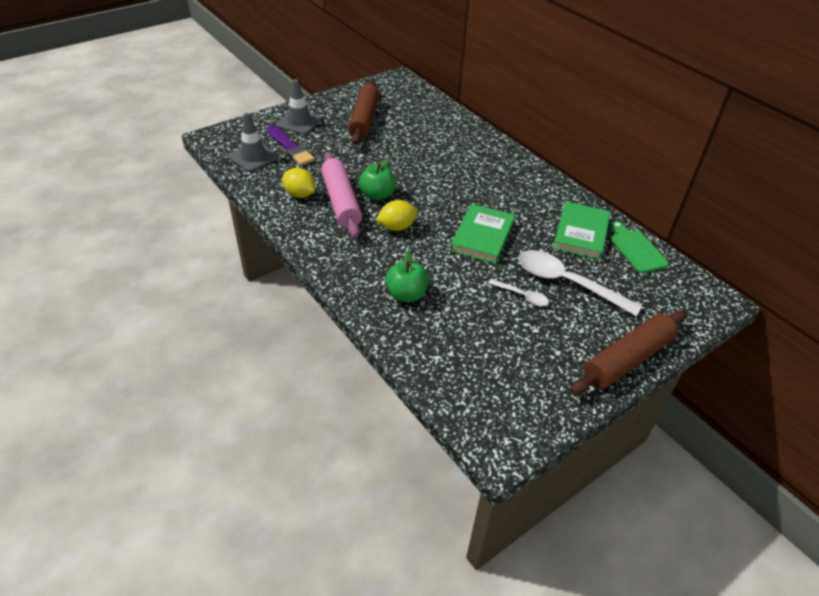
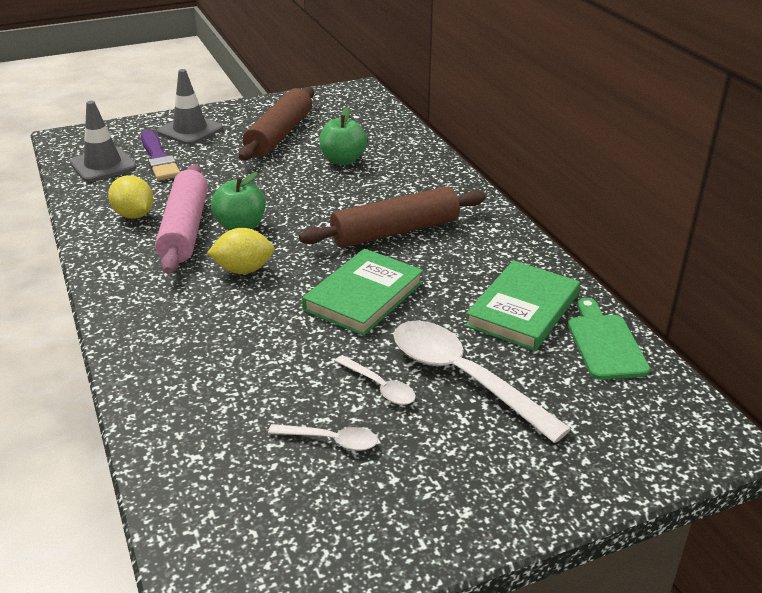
camera: 15 degrees right, 10 degrees down
(406, 294) = (202, 361): green apple -> green apple (343, 160)
(511, 334) = (330, 440): none -> white spoon
(627, 359) = (507, 509): brown rolling pin -> brown rolling pin (395, 231)

